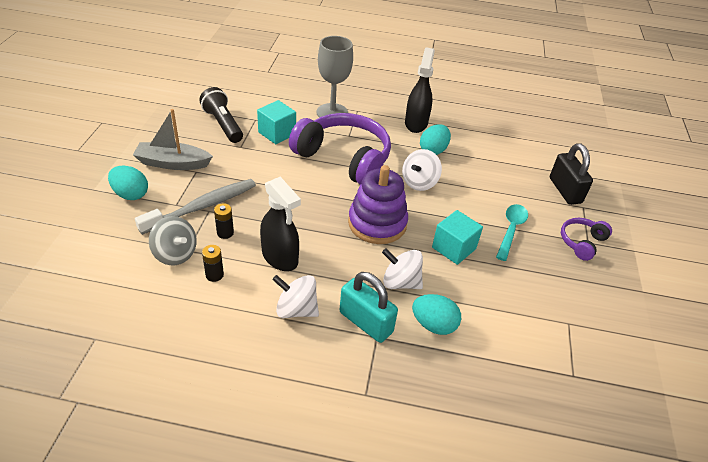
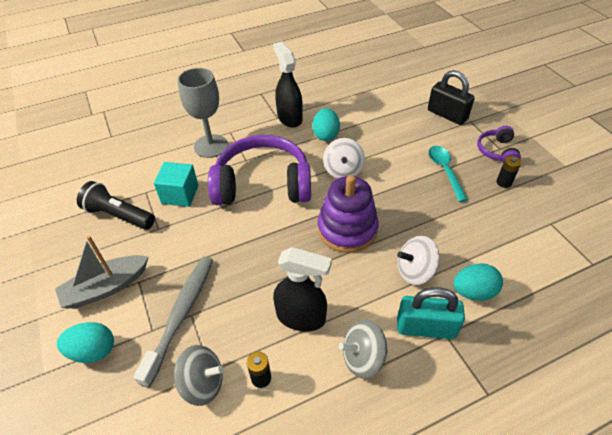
camera: 30 degrees left, 5 degrees up
(225, 233) = (229, 327): black battery -> black battery (504, 182)
(296, 309) = (363, 358): white spinning top -> grey spinning top
(453, 248) = (422, 213): turquoise cube -> none

